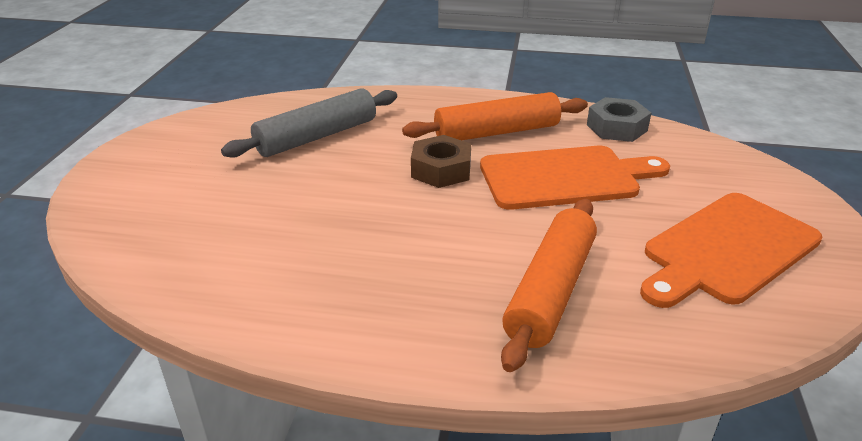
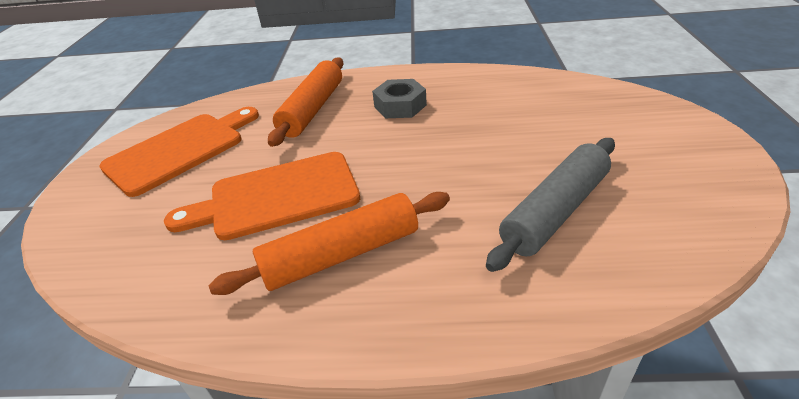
camera: 175 degrees right, 5 degrees up
(441, 170) = (398, 187): brown nut -> none
(616, 128) = (181, 290): grey nut -> grey nut (400, 106)

